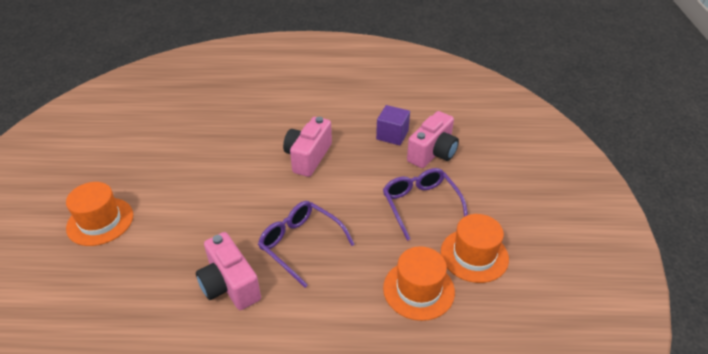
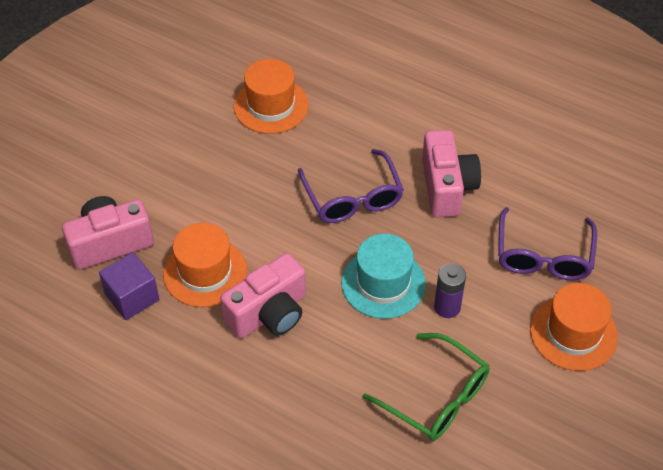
camera: 150 degrees left, 10 degrees up
(184, 157) = (436, 397): none -> green glasses
(196, 202) = (447, 307): none -> purple battery
(246, 199) = (383, 283): none -> turquoise hat
(420, 205) = (191, 183): purple glasses -> purple glasses (543, 256)
(474, 255) = (191, 111): orange hat -> orange hat (205, 272)

